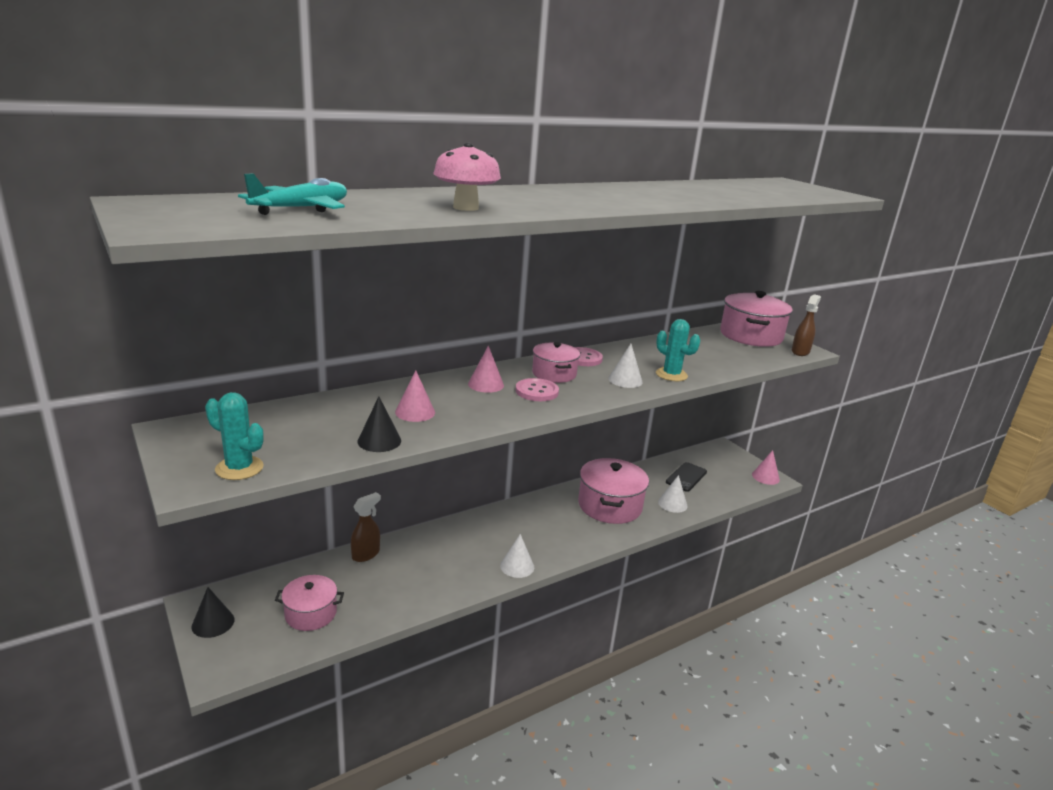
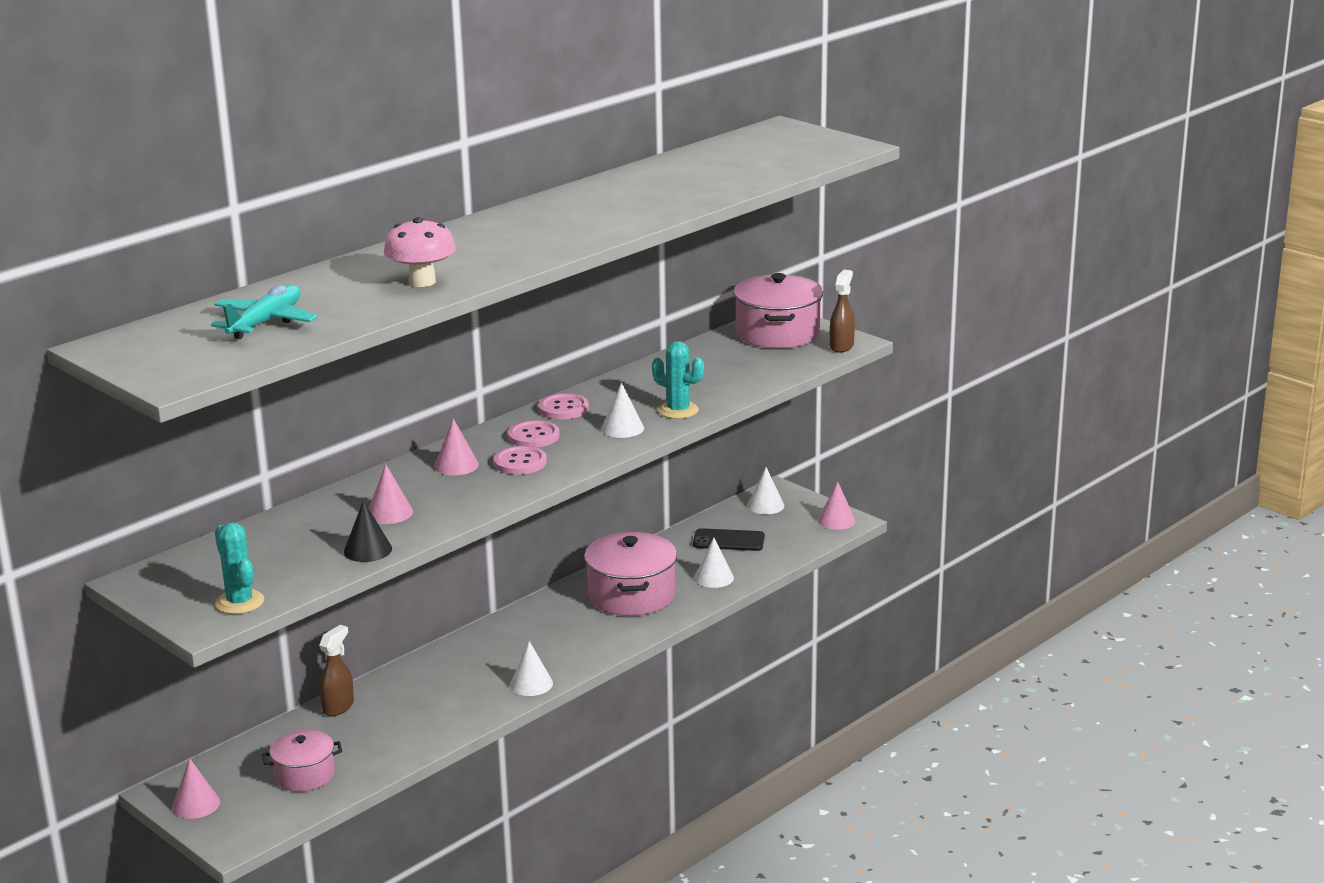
camera: 10 degrees left, 0 degrees up
(213, 623) = (196, 804): black cone -> pink cone
(239, 468) = (240, 602): turquoise cactus -> turquoise cactus turned 45 degrees clockwise
(554, 374) = (533, 436): pink pot -> pink button
(686, 477) = (728, 541): black phone -> black phone turned 75 degrees clockwise
(715, 456) = (765, 505): none -> white cone

